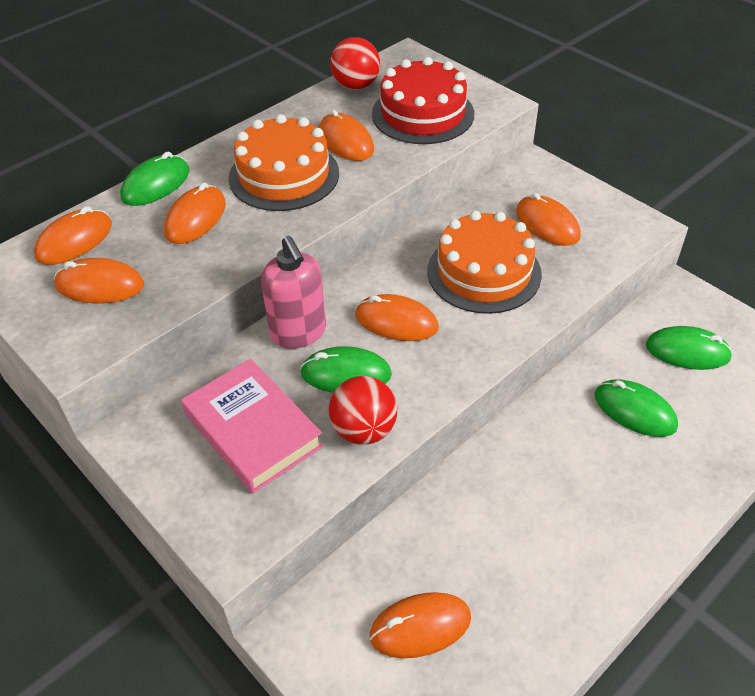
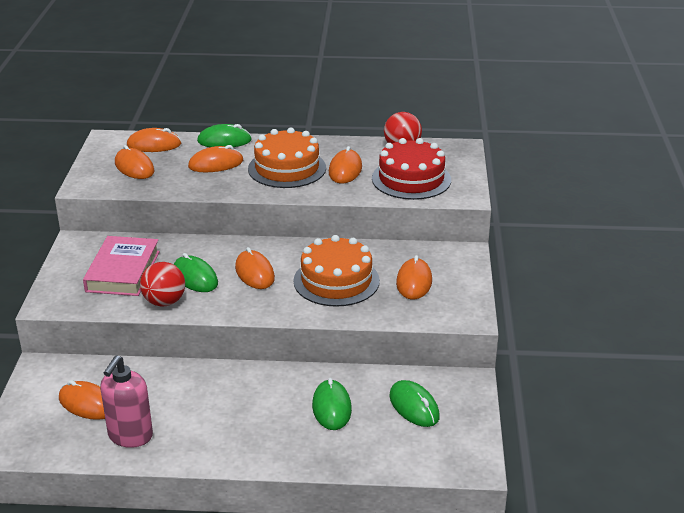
camera: 45 degrees right, 15 degrees down
(298, 333) = (204, 249): pink soap dispenser -> pink soap dispenser (130, 436)

